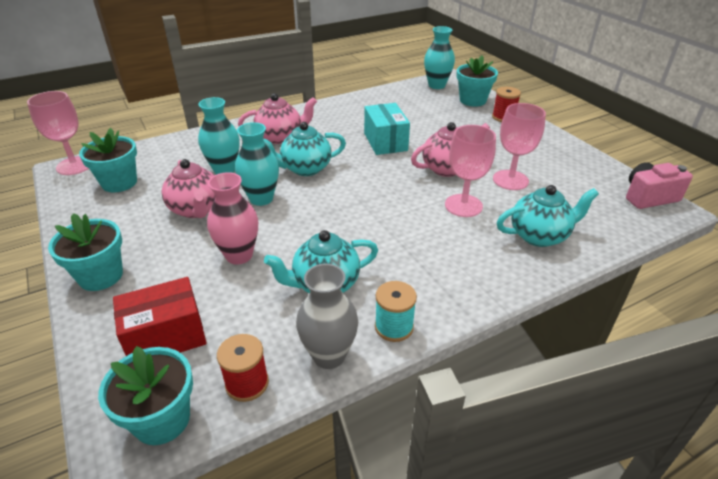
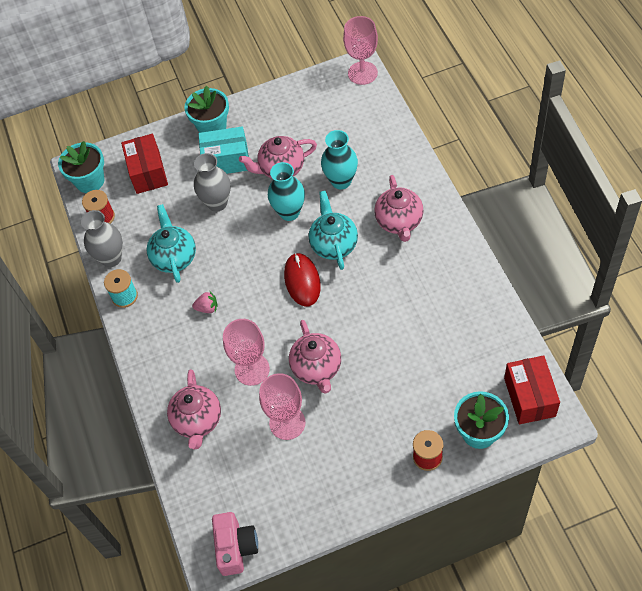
camera: 105 degrees right, 20 degrees up
(119, 183) = (330, 110): turquoise flower pot -> none
(239, 255) = (217, 203): pink vase -> grey vase
(350, 184) = (302, 281): none -> red mouse
(385, 142) = (379, 318): turquoise box -> turquoise box (226, 161)
(396, 245) = (207, 308): none -> pink strawberry
(436, 85) = (529, 397): turquoise vase -> red box
(539, 235) = (198, 421): turquoise teapot -> pink teapot

